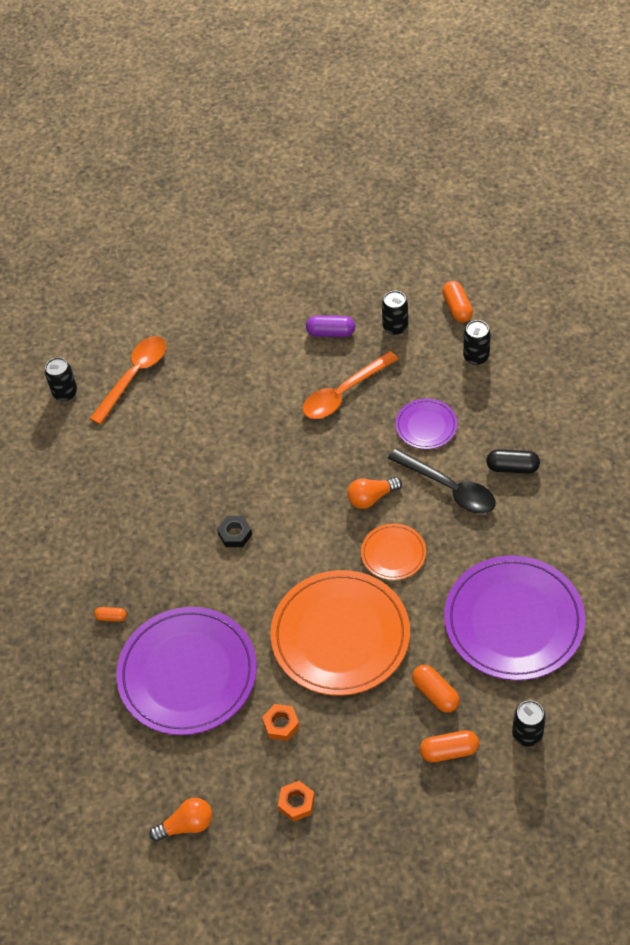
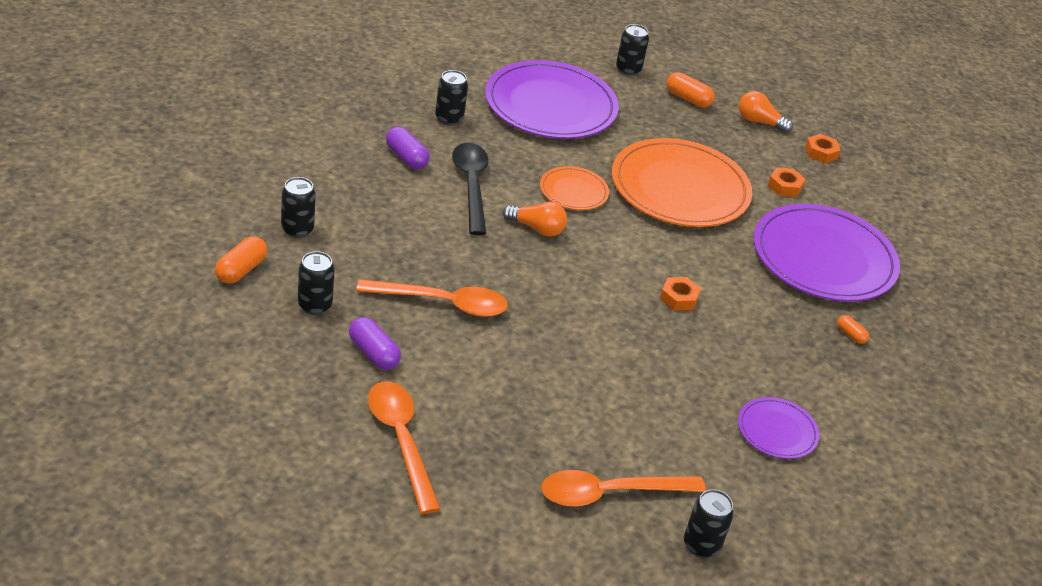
camera: 145 degrees left, 15 degrees down
(186, 825) = (912, 198): orange light bulb -> orange light bulb (759, 122)
(235, 534) = (678, 298): black nut -> orange nut
(255, 307) = (401, 441): none -> orange spoon
(426, 426) = (419, 228): purple plate -> purple plate (777, 431)
(435, 693) = (657, 121): orange capsule -> none
(512, 467) = (406, 157): black capsule -> purple capsule
(544, 529) = (449, 118): none -> black can

